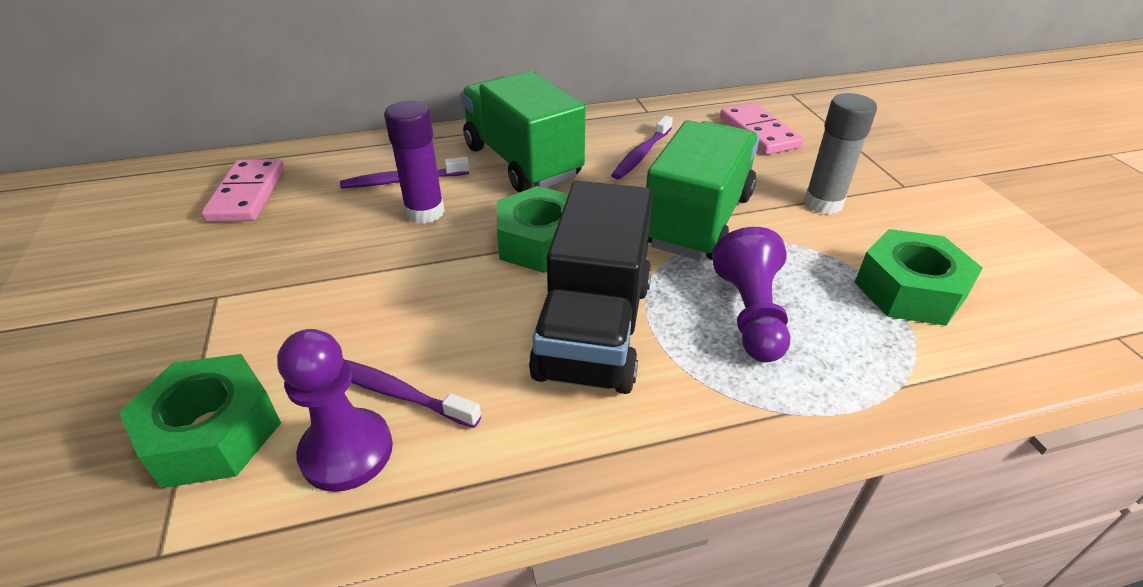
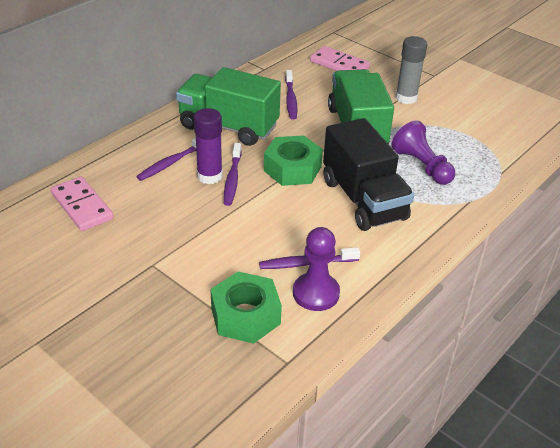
camera: 35 degrees left, 0 degrees up
(447, 226) = (232, 179): none -> purple toothbrush
(909, 290) = (475, 130): green nut -> none

